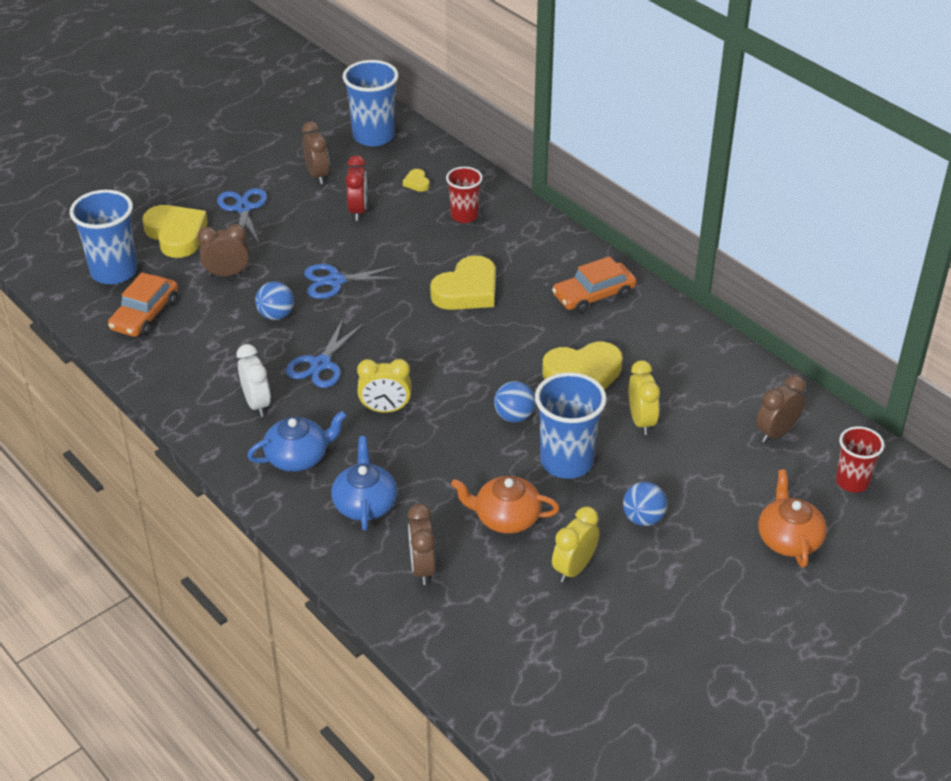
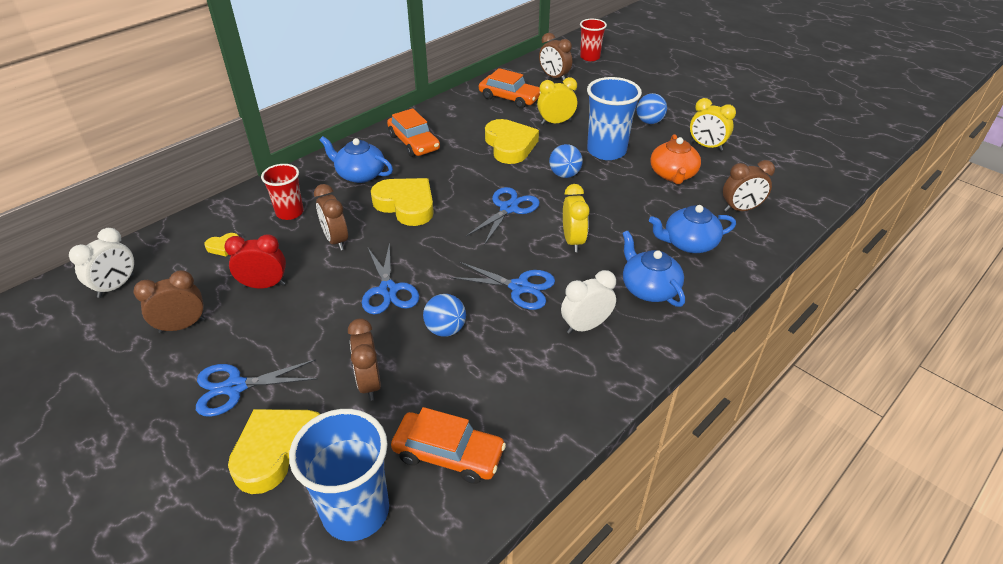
camera: 95 degrees left, 0 degrees up
(373, 136) = (116, 286): blue cup -> white clock
(415, 247) = (336, 240): none -> brown clock
(451, 365) = (508, 208): none -> blue scissors
(528, 257) = (360, 174): none -> blue teapot
(709, 382) = (509, 98): none -> orange car
(788, 539) = (645, 76): orange teapot -> none

